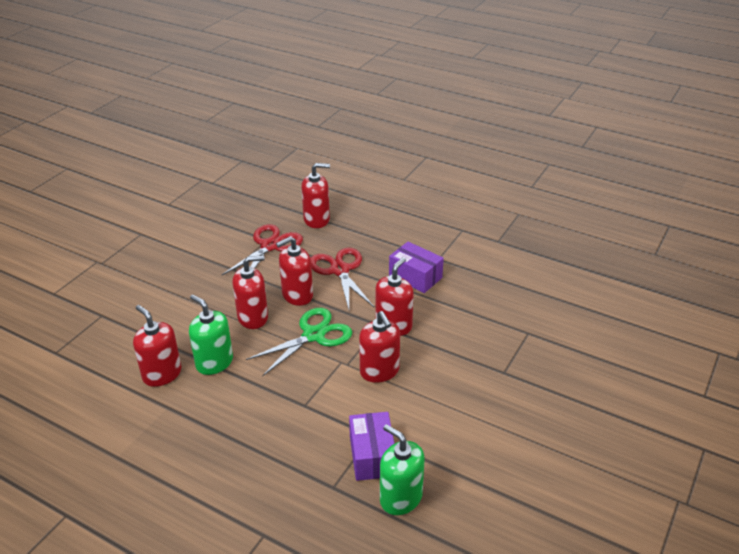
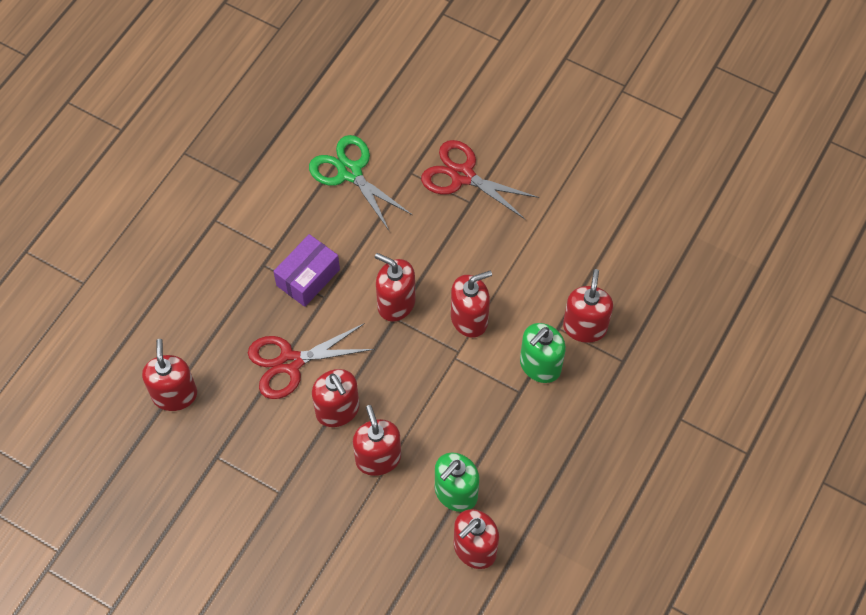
camera: 90 degrees left, 25 degrees up
(270, 246) = (232, 451): red scissors -> red scissors (462, 175)
(313, 335) = (411, 388): green scissors -> green scissors (350, 172)
(372, 456) = (585, 327): purple box -> red soap dispenser
(400, 498) = (632, 303): green soap dispenser -> green soap dispenser (540, 365)

